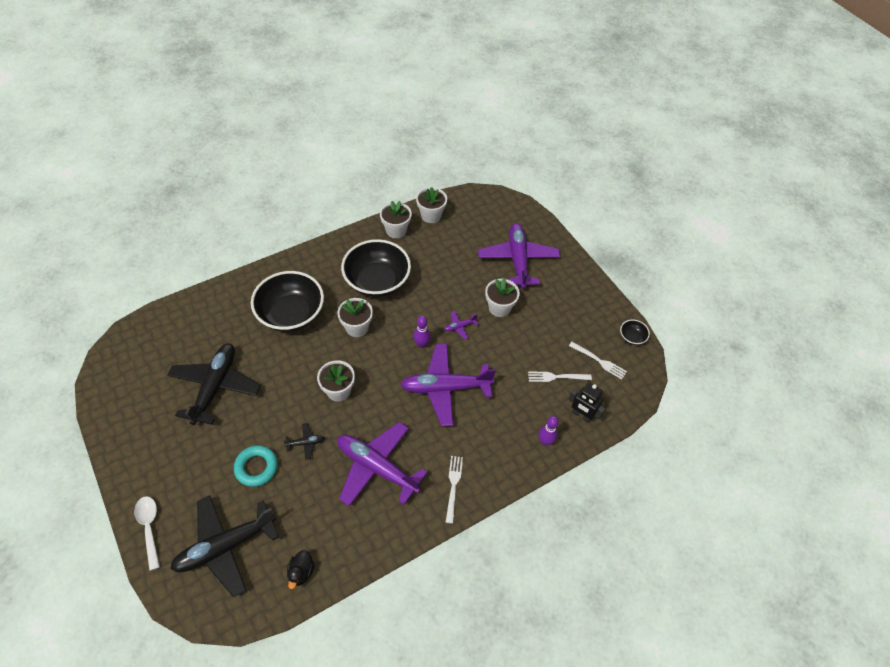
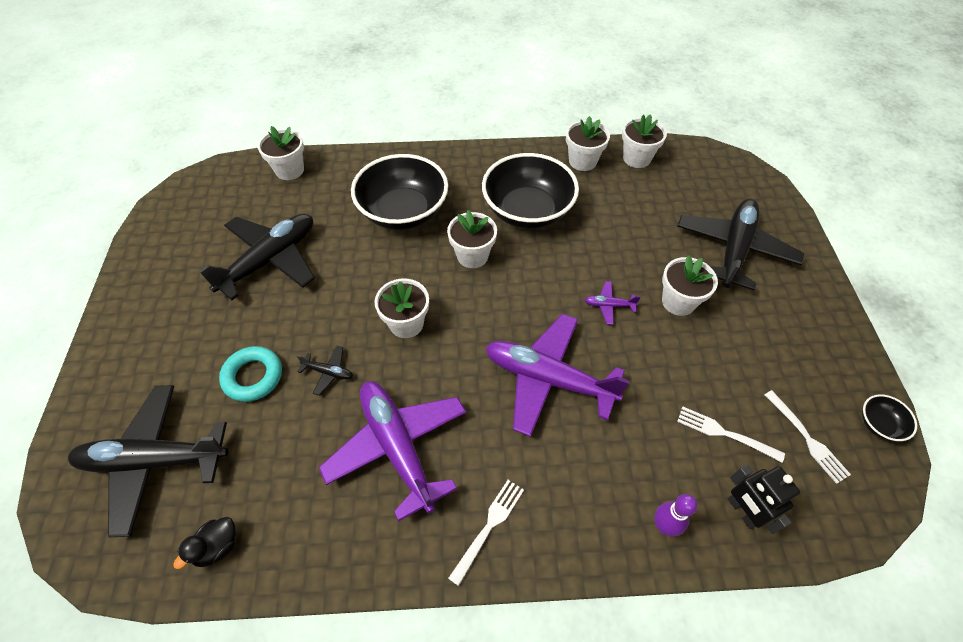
camera: 30 degrees right, 0 degrees up
(149, 528) = (93, 394): white spoon -> none
(184, 314) = (289, 170): none -> white flower pot
(421, 344) = (545, 308): purple bowling pin -> none
(518, 260) = (734, 249): purple plane -> black plane

